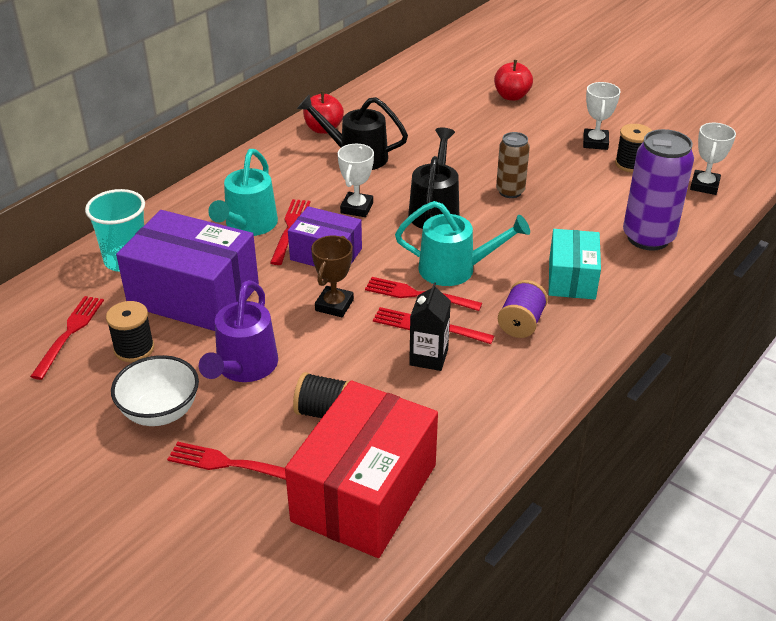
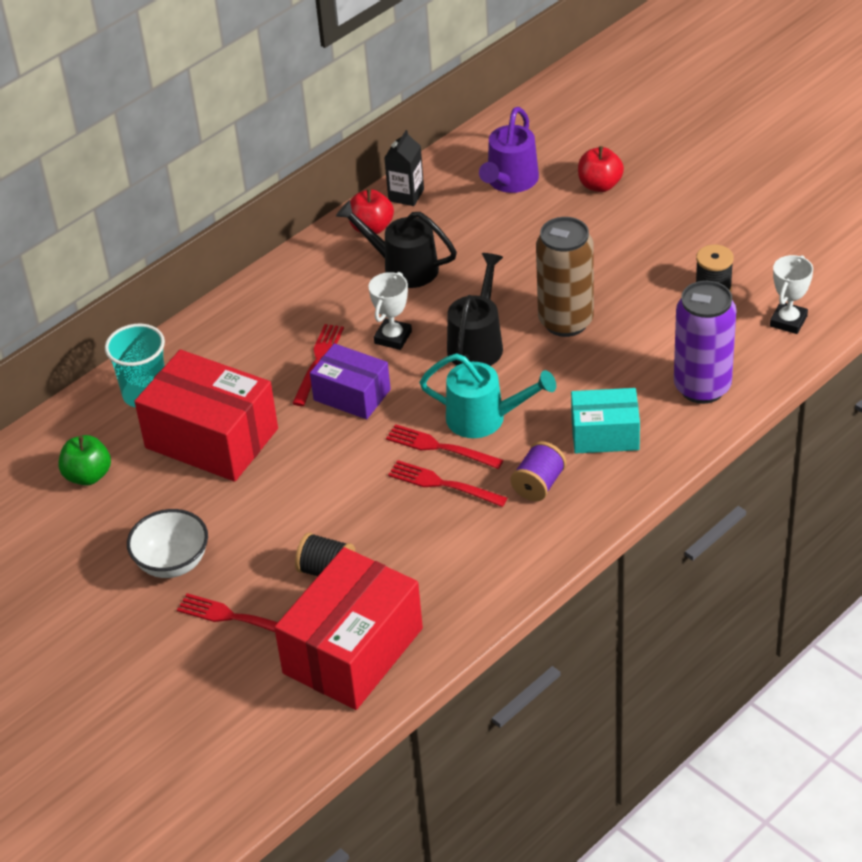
camera: 10 degrees right, 5 degrees up
(69, 333) = (88, 476): red fork -> green apple
(134, 349) = (150, 496): black spool -> none
(193, 295) = (211, 438): purple box -> red box
(243, 368) = (254, 521): purple watering can -> purple watering can (510, 182)
(248, 226) = (274, 356): turquoise watering can -> none
(334, 305) = (352, 455): brown trophy -> none
(428, 357) = (437, 518): black carton -> black carton (406, 195)
(510, 191) = (566, 321): brown can -> brown can, size x1.71
(571, 278) = (605, 434): turquoise box -> turquoise box turned 75 degrees clockwise
(595, 142) = (681, 256): white trophy -> none

